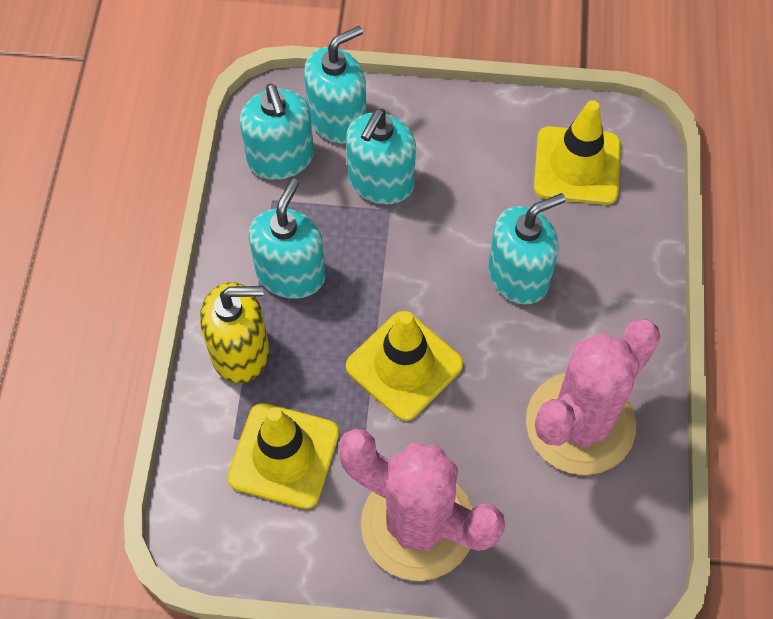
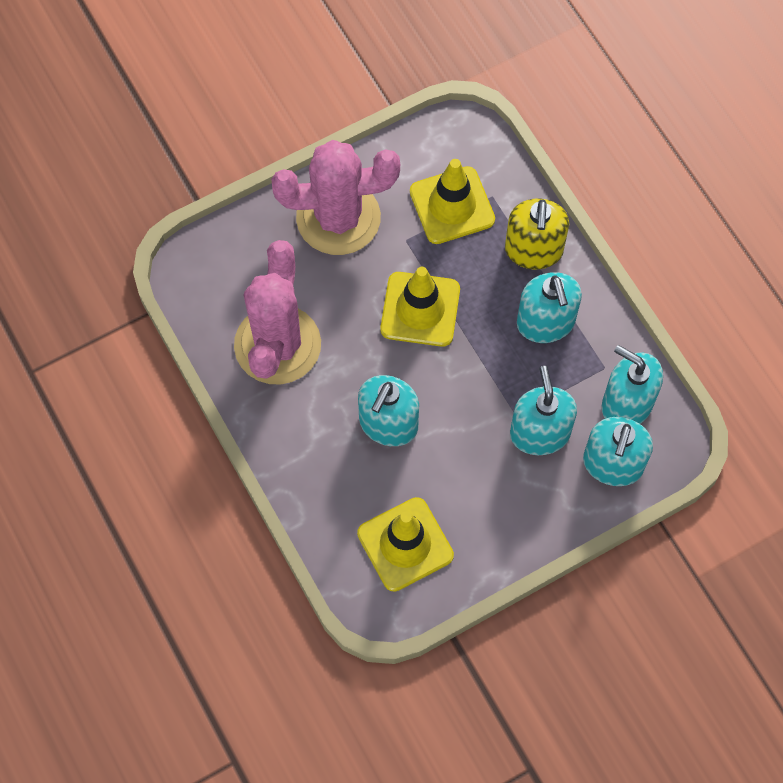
camera: 145 degrees right, 5 degrees up
(240, 351) = (533, 250): yellow soap dispenser -> yellow soap dispenser turned 45 degrees counterclockwise

